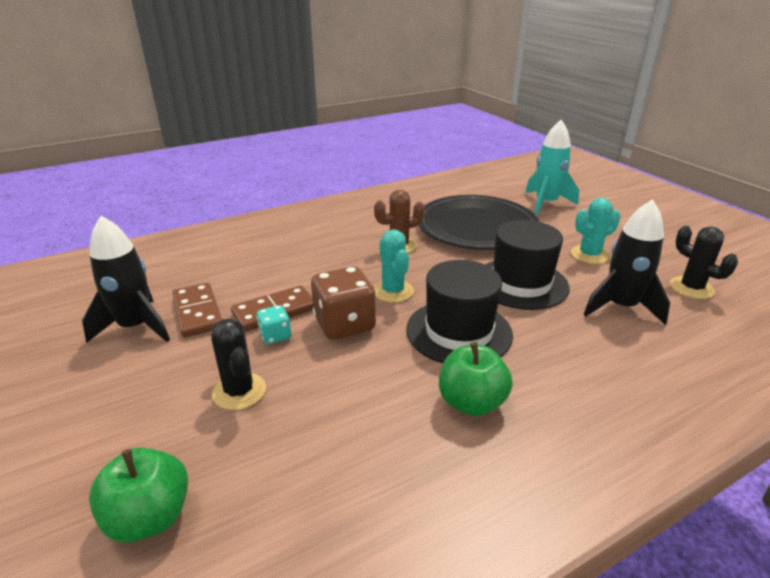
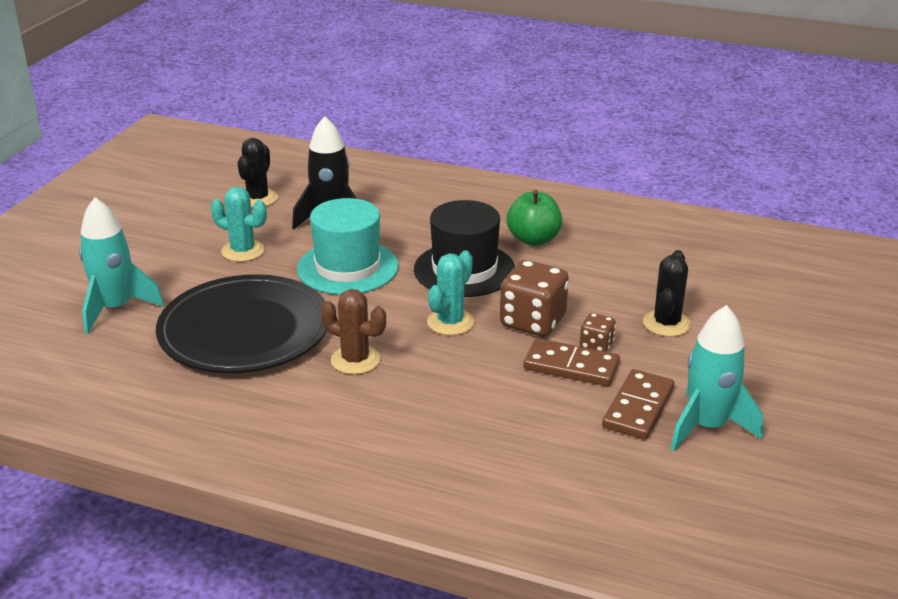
camera: 130 degrees left, 0 degrees up
(135, 327) = (707, 426): black rocket -> turquoise rocket
(150, 517) = (772, 294): green apple -> none
(275, 336) = (596, 345): turquoise dice -> brown dice
(521, 283) = (348, 267): black hat -> turquoise hat

